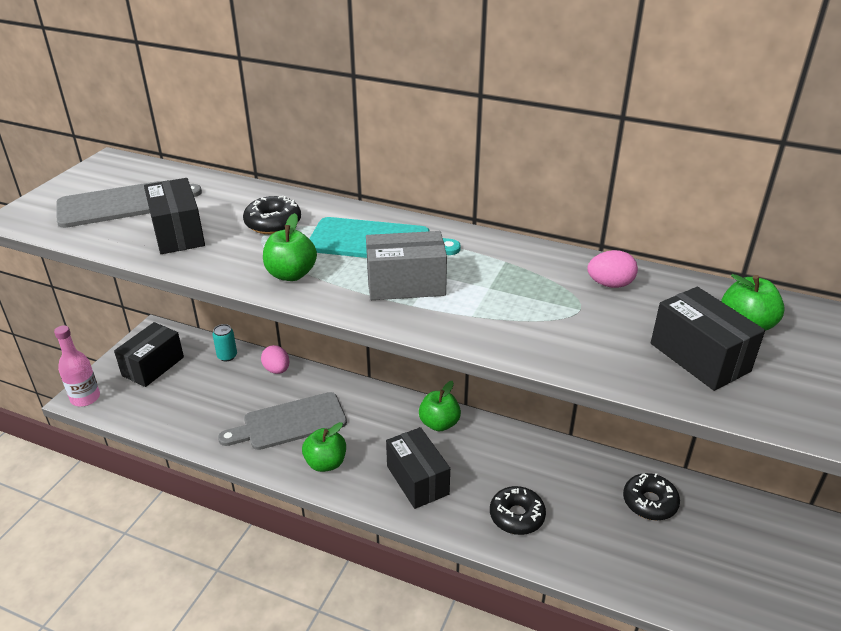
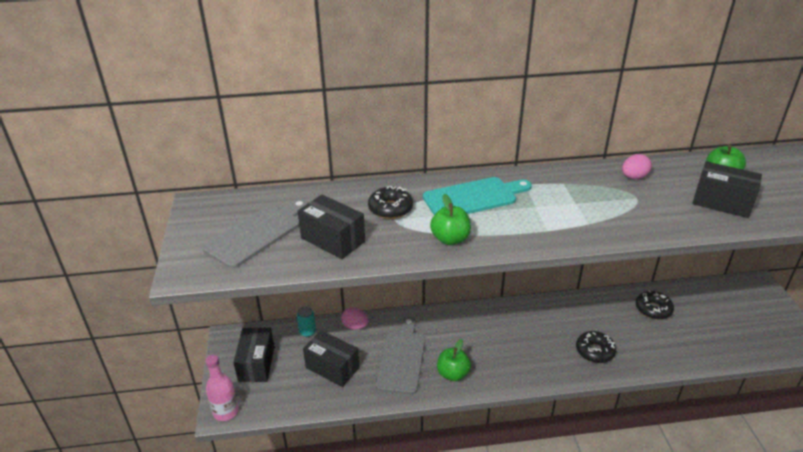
camera: 30 degrees left, 0 degrees up
(290, 422) = (402, 358): grey cutting board -> grey cutting board turned 150 degrees clockwise
(406, 285) = (528, 219): grey box -> none
(417, 480) = (519, 357): black box -> black box (332, 368)
(439, 423) = (498, 315): green apple -> none

